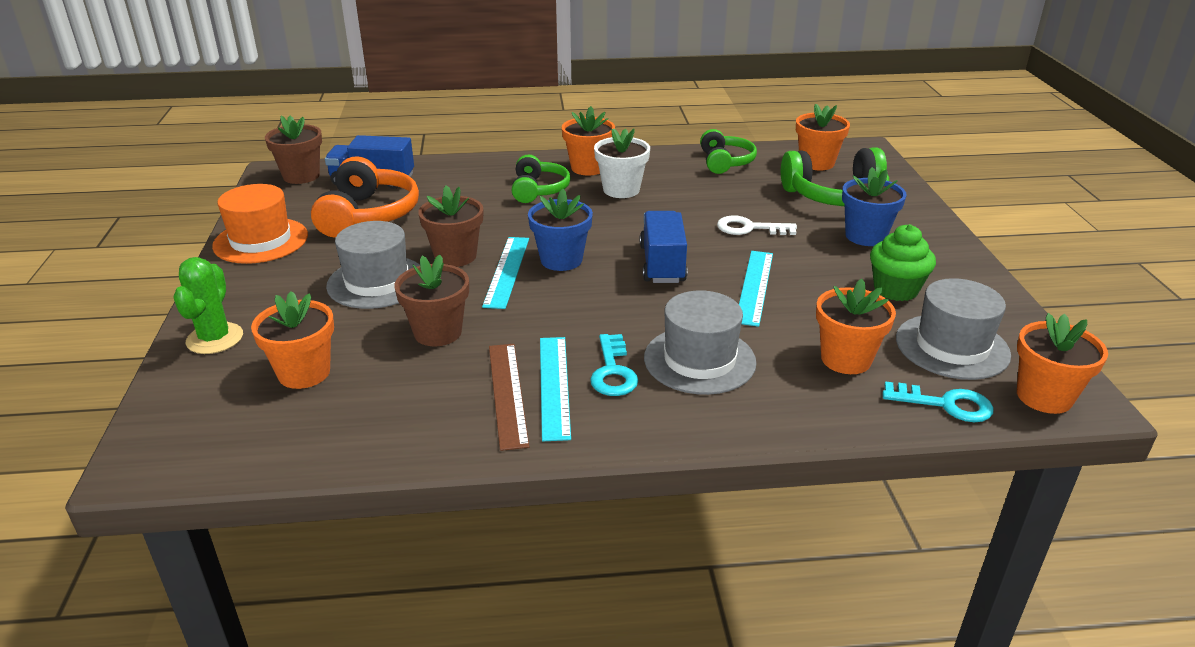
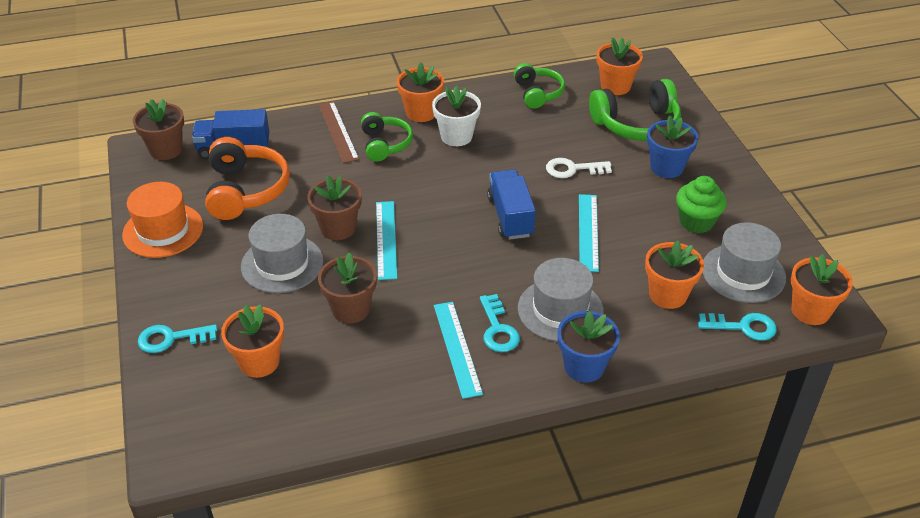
camera: 10 degrees left, 10 degrees up
(215, 339) = (171, 338): green cactus -> turquoise key
(508, 393) = (424, 360): brown ruler -> brown ruler (338, 131)
(561, 260) = (427, 222): blue flower pot -> blue flower pot (584, 367)

